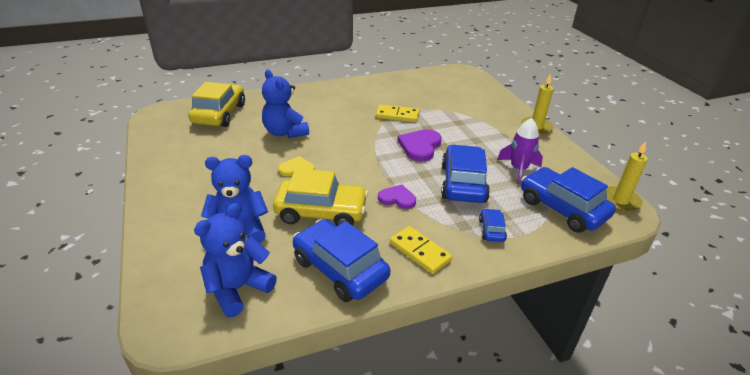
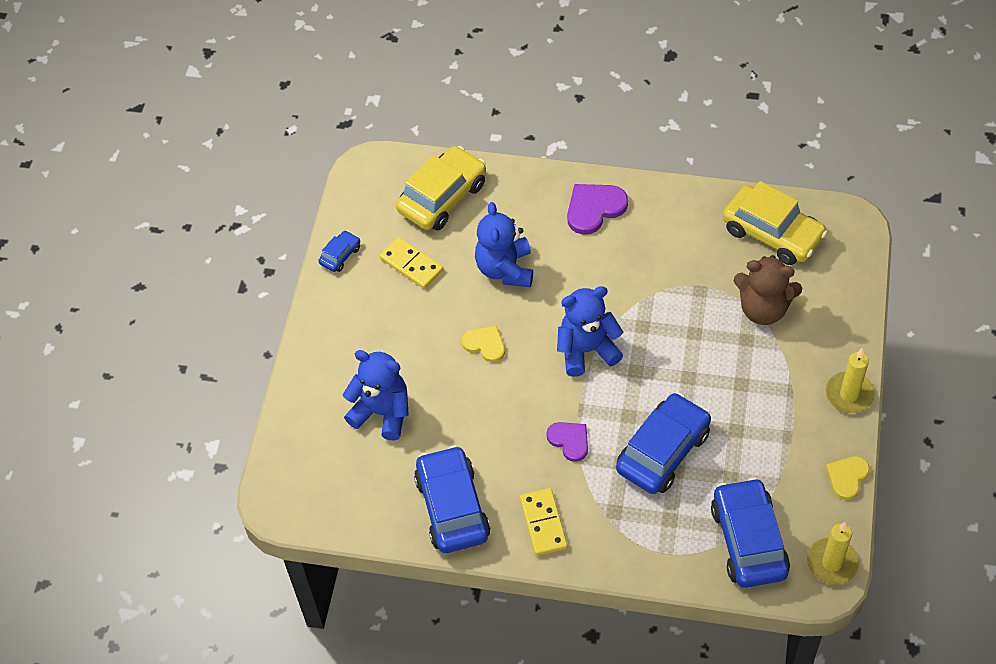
camera: 35 degrees right, 20 degrees up
(238, 289) = (350, 486): blue teddy bear -> blue teddy bear (587, 350)
(321, 212) = (475, 424): yellow car -> yellow car (772, 233)
(397, 115) = (671, 291): yellow domino -> yellow domino (411, 264)
(420, 146) = (658, 365): purple heart -> purple heart (594, 208)
(455, 109) = (763, 309): none -> brown teddy bear
(491, 230) = (640, 532): blue car -> blue car (340, 255)
(518, 169) = (751, 459): purple rocket -> none
(578, 160) = (847, 477): none -> yellow heart

